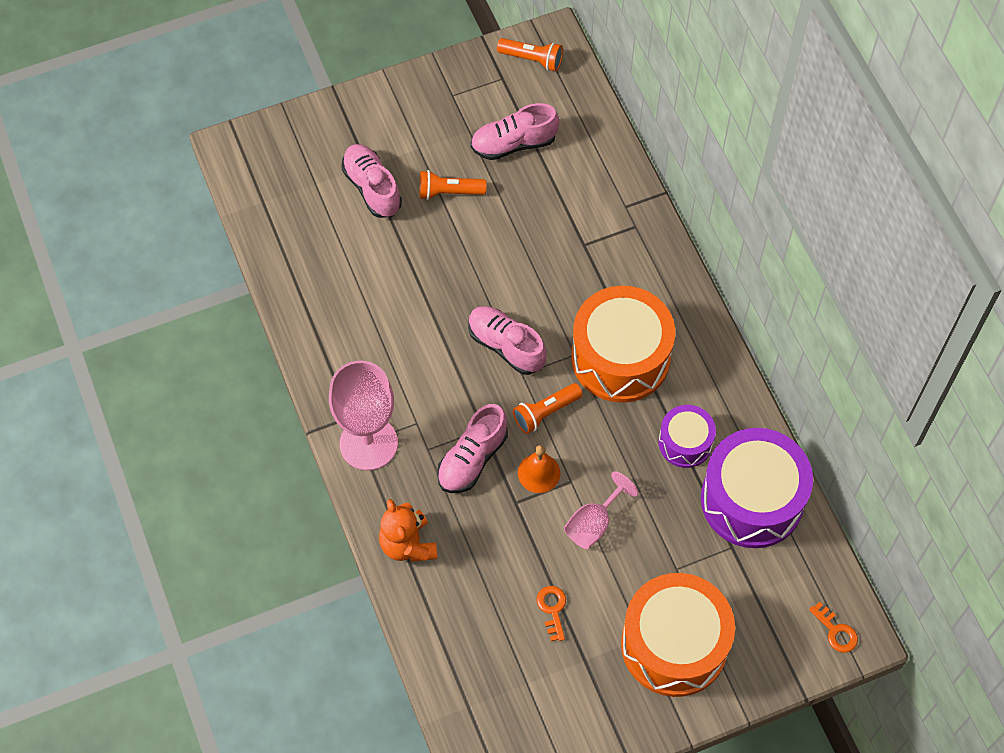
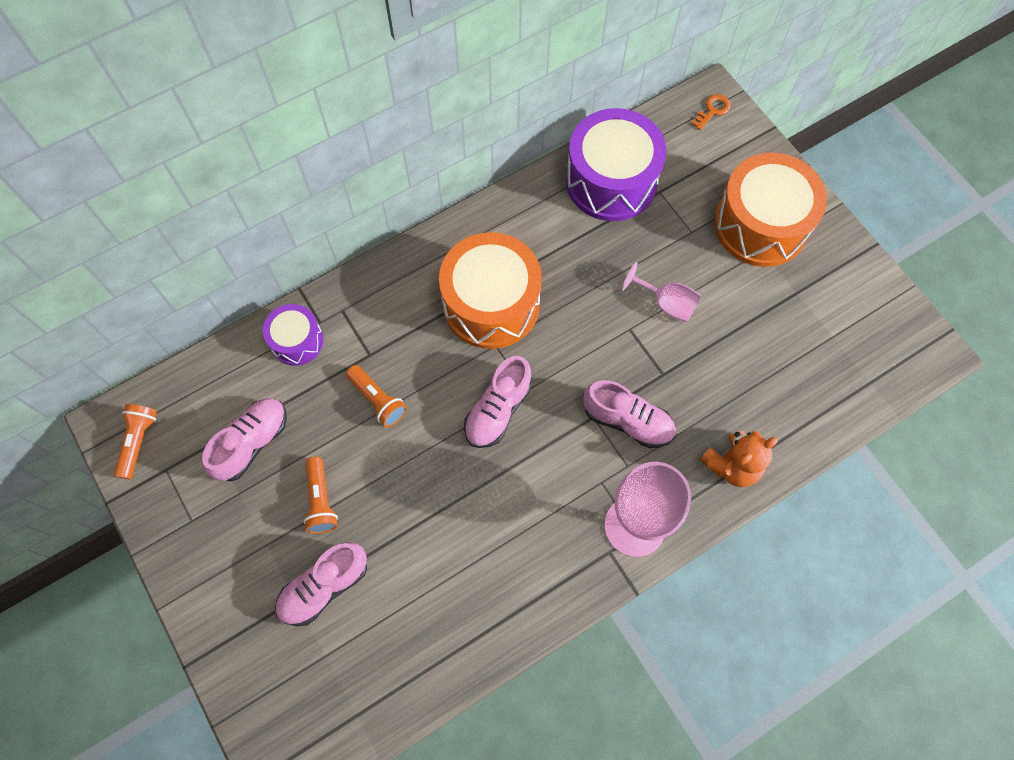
camera: 100 degrees left, 5 degrees up
(513, 143) = (252, 443): pink shoe -> pink shoe turned 120 degrees counterclockwise
(539, 473) = (628, 358): orange bell -> none
(545, 412) = (563, 362): orange flashlight -> orange flashlight (377, 400)
(552, 609) = (758, 326): orange key -> none
(685, 442) = (568, 239): purple drum -> purple drum (297, 341)

